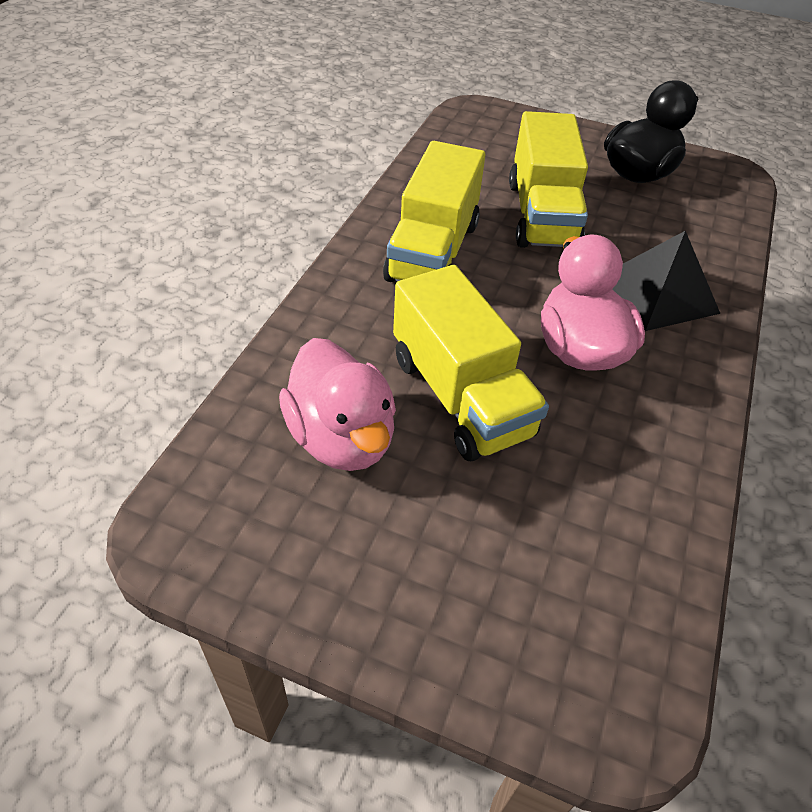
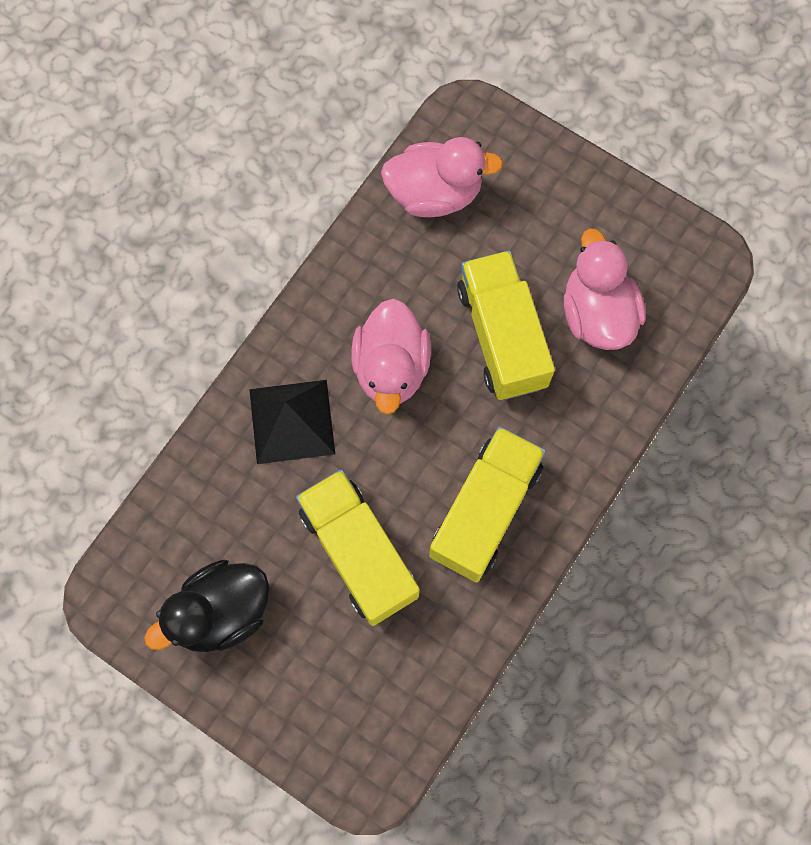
camera: 165 degrees left, 25 degrees up
(542, 215) = (358, 553): yellow truck -> yellow truck turned 45 degrees counterclockwise
(619, 562) = (434, 193): none -> pink duck

